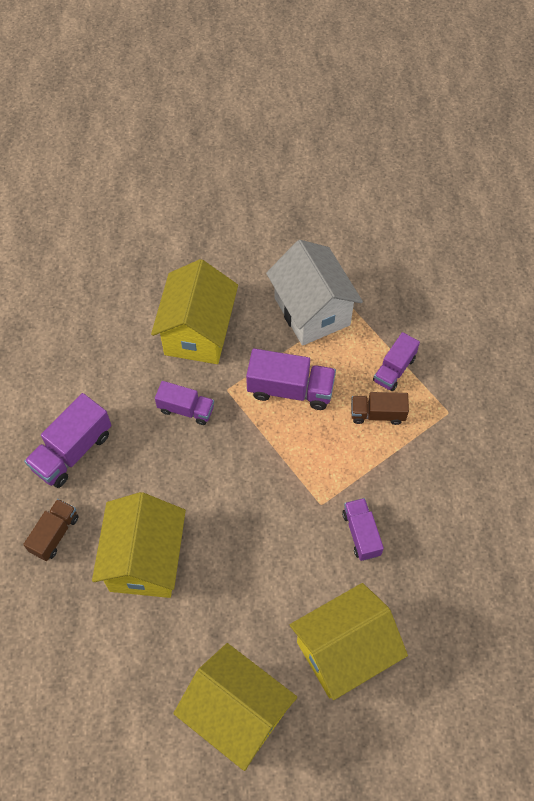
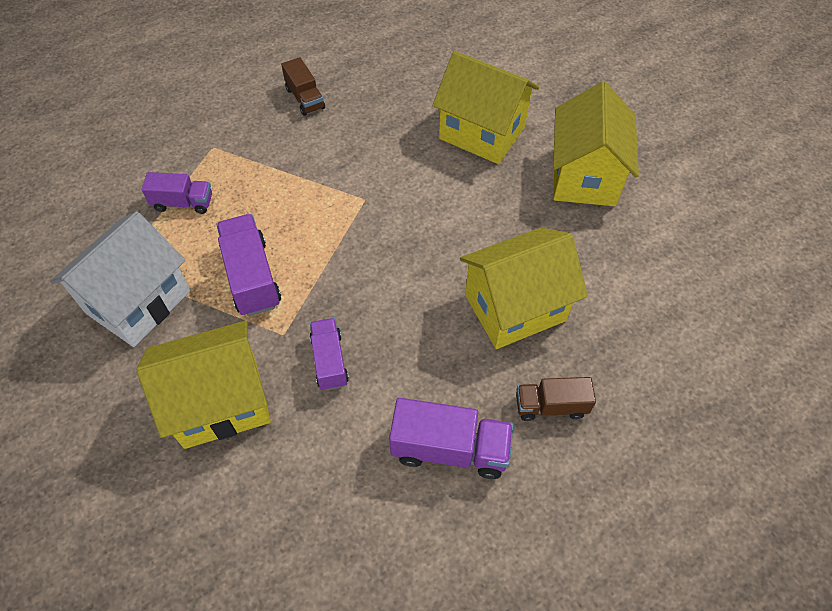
camera: 120 degrees left, 5 degrees down
(361, 533) = (373, 161): purple truck -> none
(377, 414) = (242, 196): brown truck -> brown truck (305, 98)

